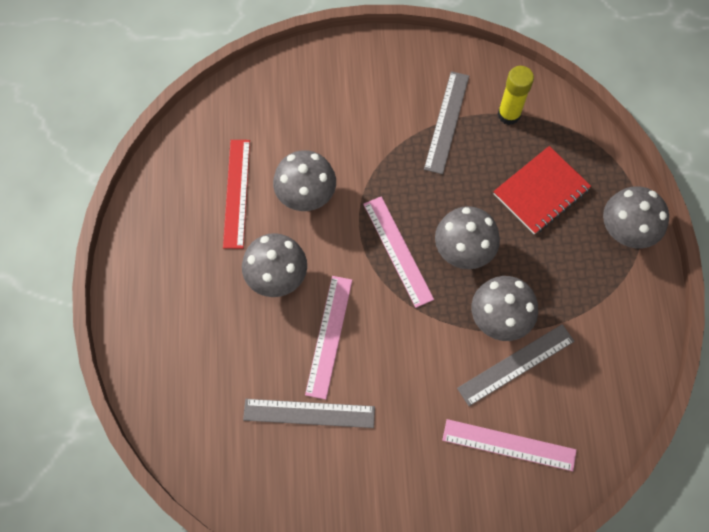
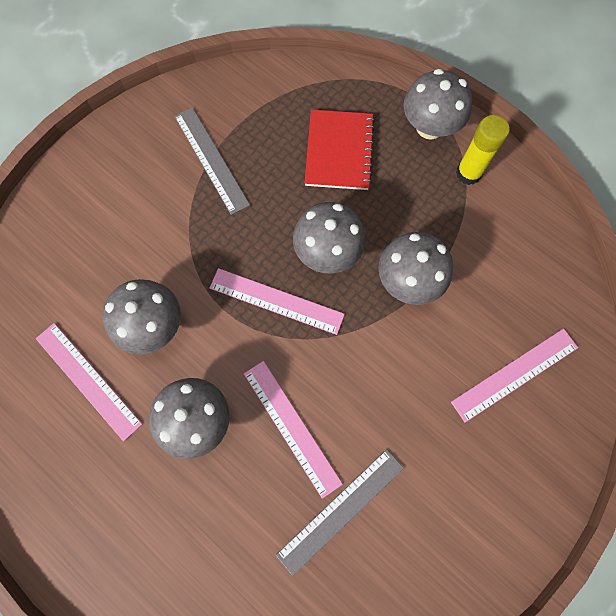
camera: 45 degrees left, 5 degrees up
(236, 193) = (88, 380): red ruler -> pink ruler
(509, 114) = (254, 112): yellow glue stick -> yellow glue stick (468, 173)
(516, 364) = (456, 305): grey ruler -> none

